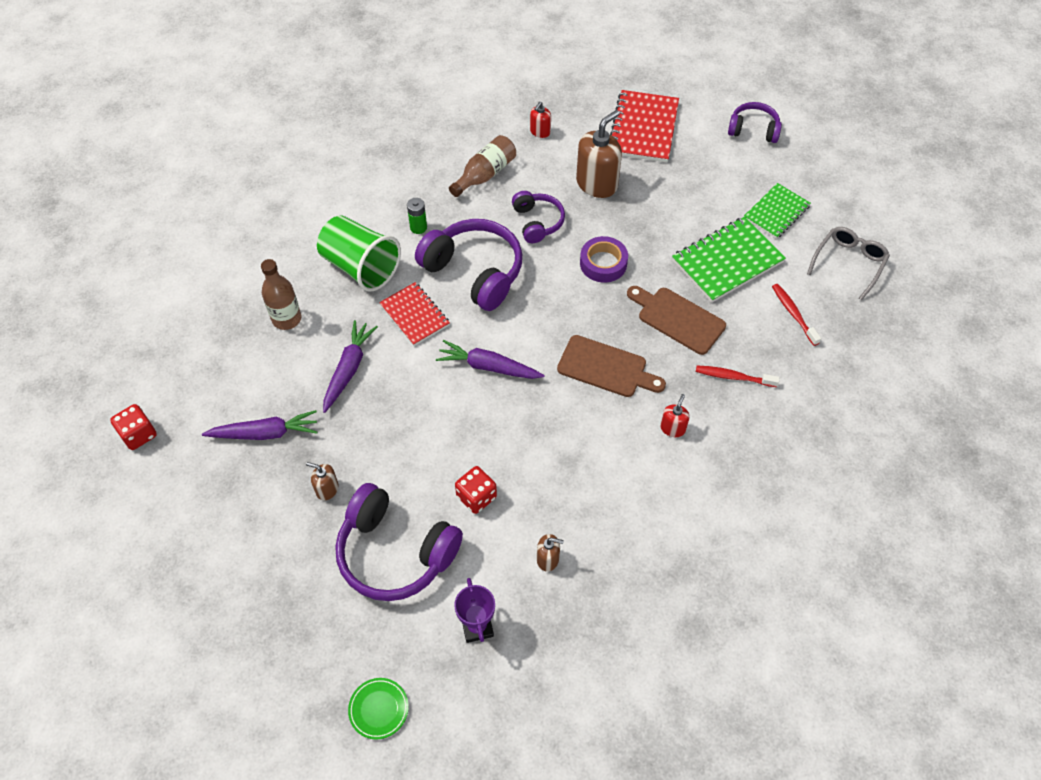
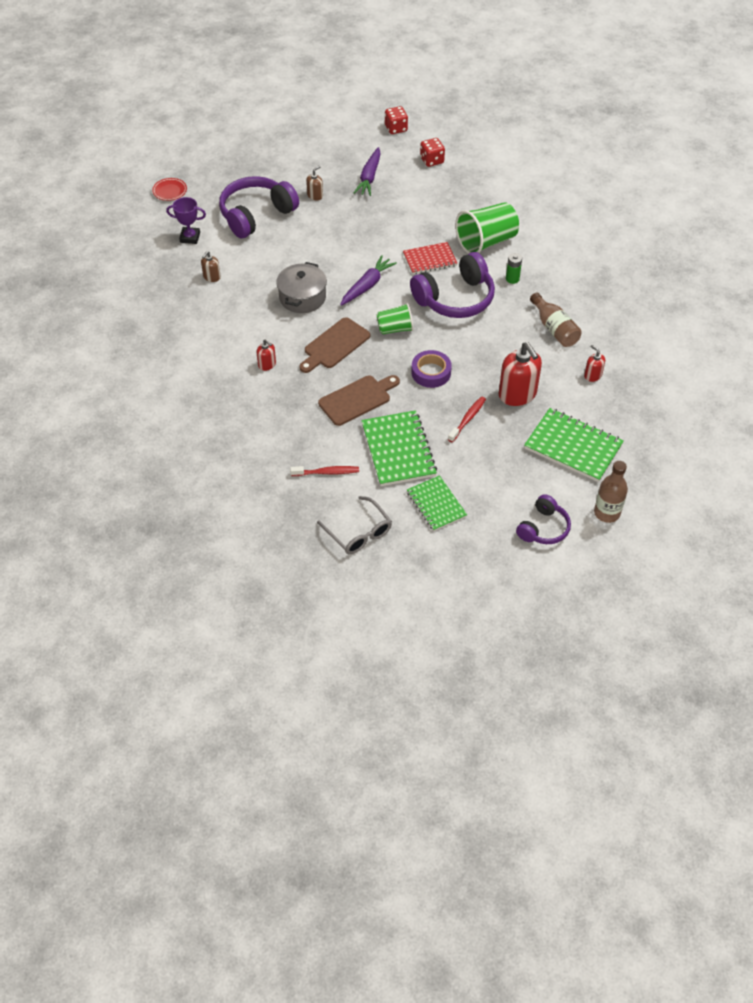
camera: 110 degrees right, 5 degrees down
(286, 319) = (456, 200): brown bottle -> brown bottle (607, 513)
(349, 369) = (399, 220): purple carrot -> none
(379, 709) = (170, 191): green plate -> red plate
(476, 497) = (272, 256): red dice -> red dice (432, 160)
(537, 222) = (490, 346): purple headphones -> none
(540, 431) = (302, 297): none -> grey pot
(551, 316) = (395, 329): none -> green cup
(597, 184) = (517, 394): brown soap dispenser -> red soap dispenser
(643, 128) = (573, 446): red notebook -> green notebook
(733, 377) = (289, 413): red toothbrush -> red toothbrush (467, 419)

